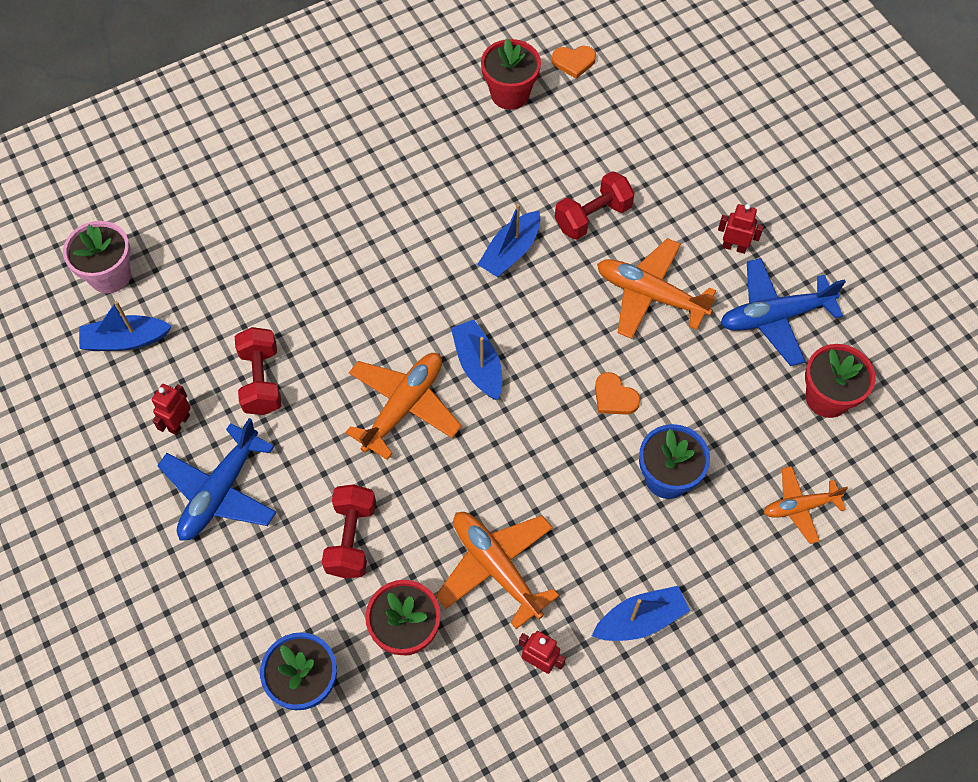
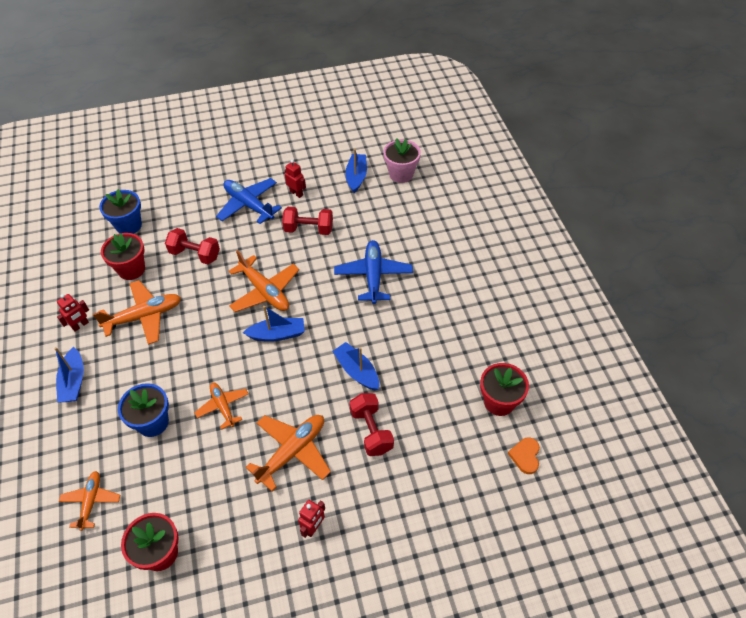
camera: 105 degrees right, 10 degrees down
(614, 397) = (223, 406): orange heart -> orange plane
(775, 317) = (241, 537): blue plane -> blue plane (373, 276)

